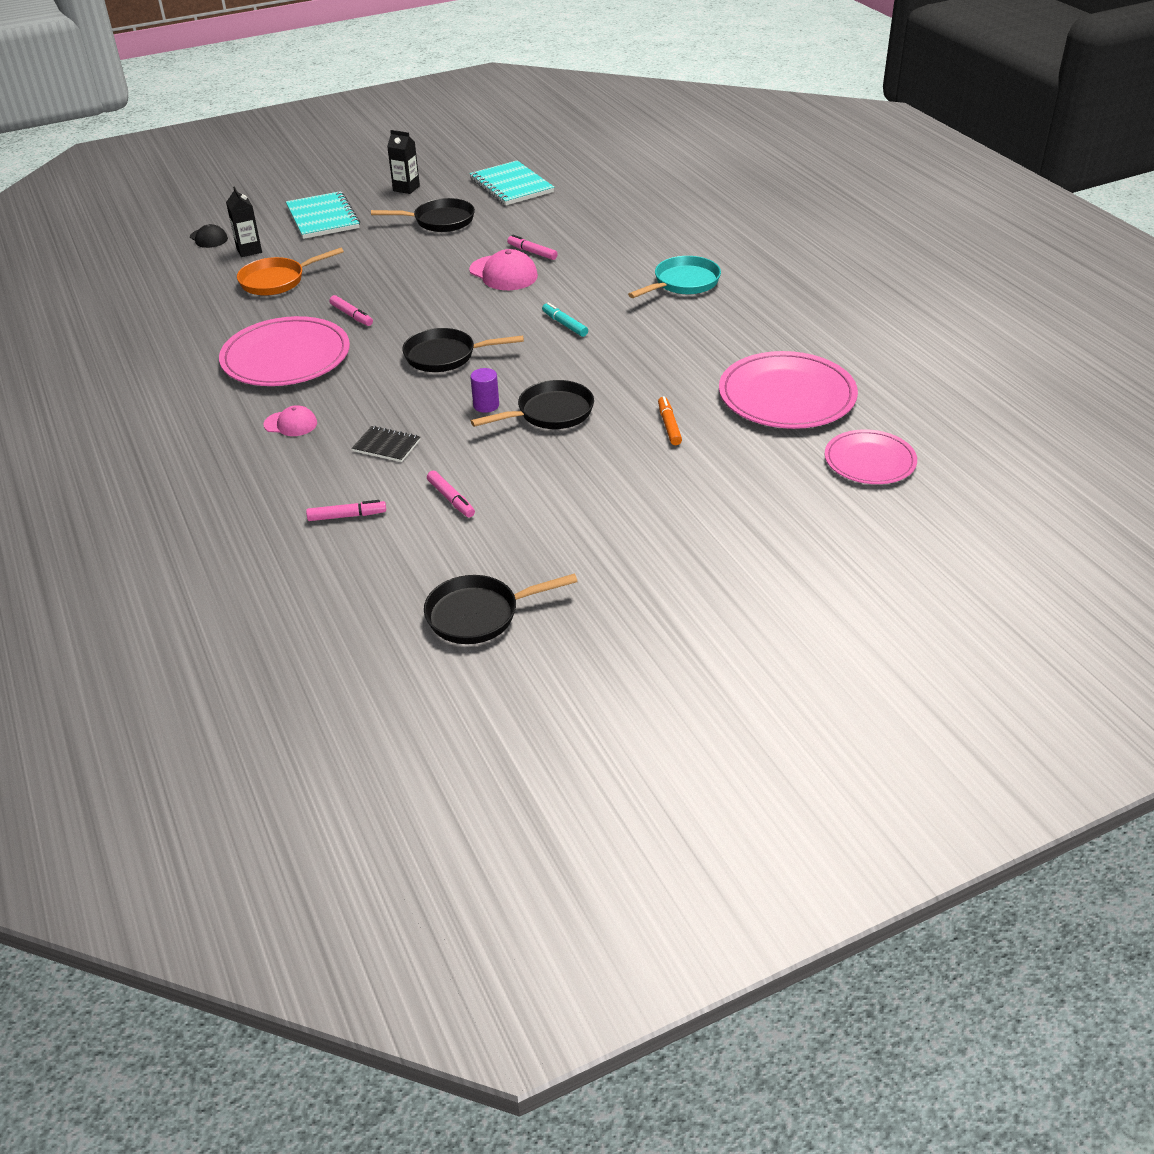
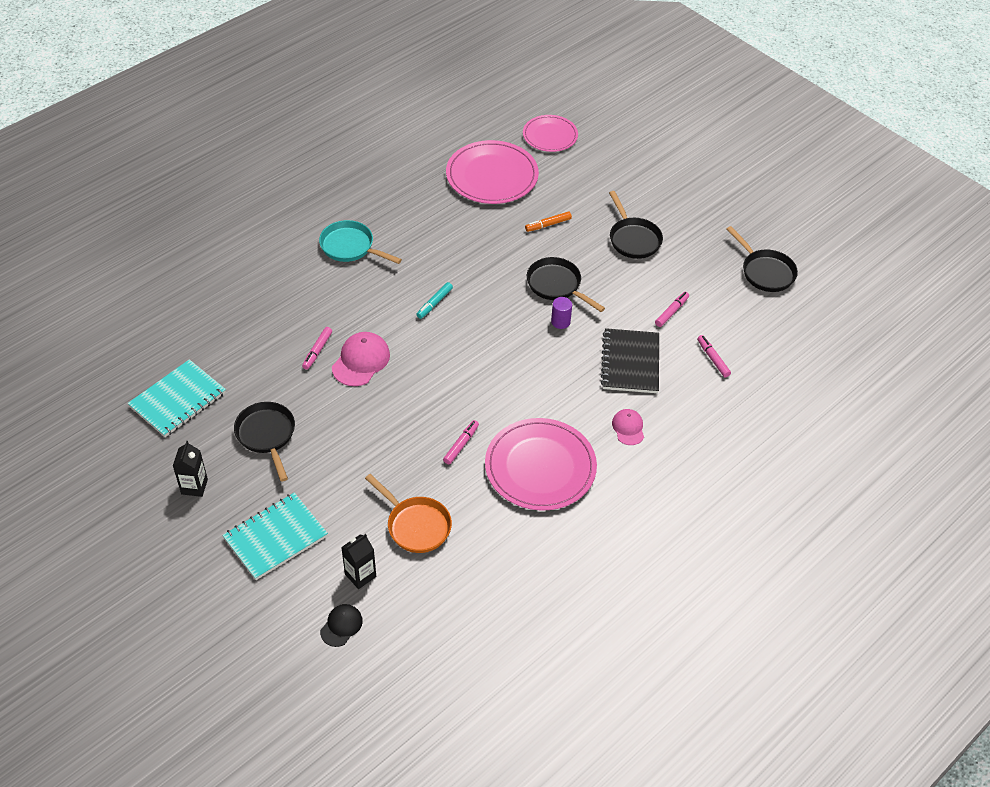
camera: 110 degrees left, 10 degrees up
(386, 446) = (630, 362): black notebook -> black notebook, size x1.84
(445, 356) = (504, 363): black pan -> black pan (633, 239)

